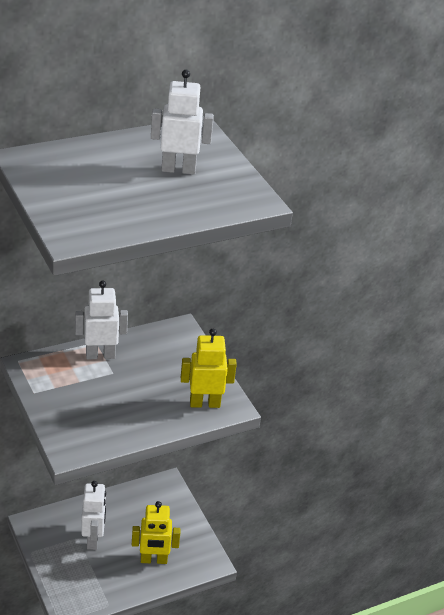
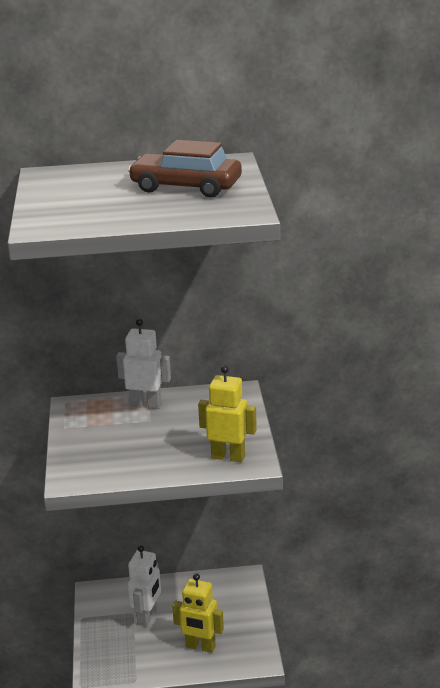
camera: 25 degrees right, 10 degrees down
(178, 169) = (186, 187): white robot -> brown car

